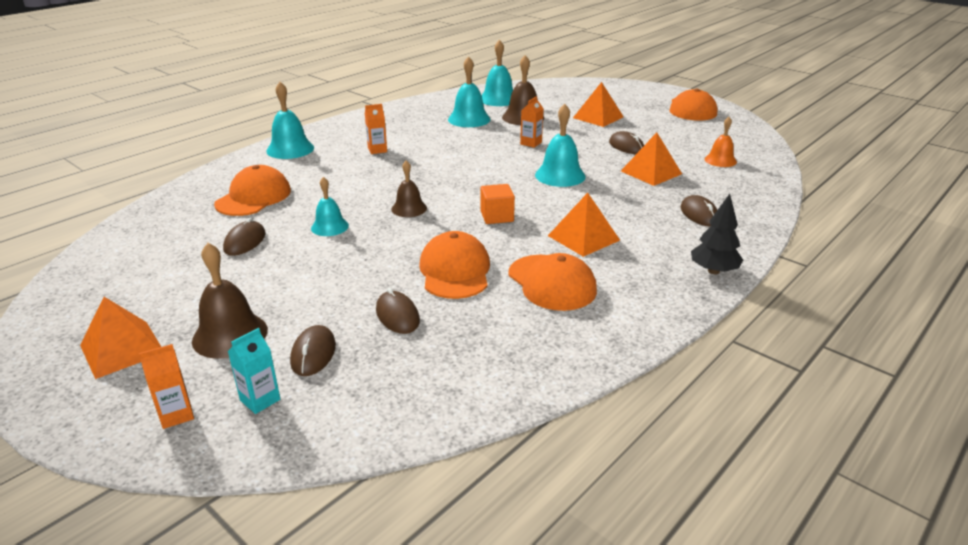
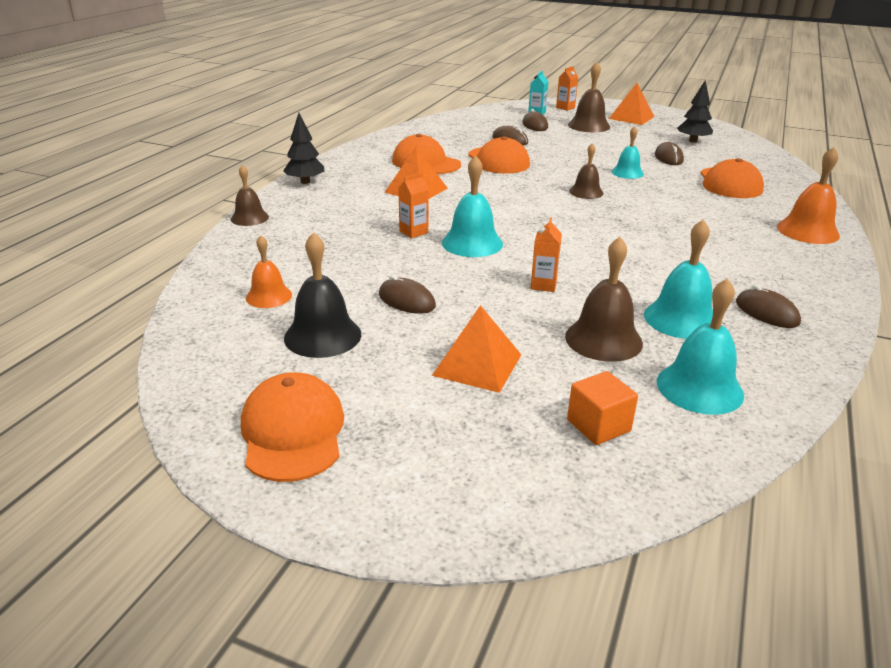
camera: 160 degrees right, 0 degrees up
(154, 268) = (693, 141): none -> black tree
(290, 149) = (808, 231): turquoise bell -> orange bell
(377, 150) = (715, 244): orange carton -> orange carton (413, 232)
(497, 216) = (502, 196): orange cube -> orange cube (598, 425)
(651, 172) = (365, 263): orange pyramid -> none
(681, 137) = (322, 336): none -> black bell
(699, 214) = (310, 221): brown mouse -> brown mouse (766, 313)
(762, 227) = (249, 218): none -> brown bell

